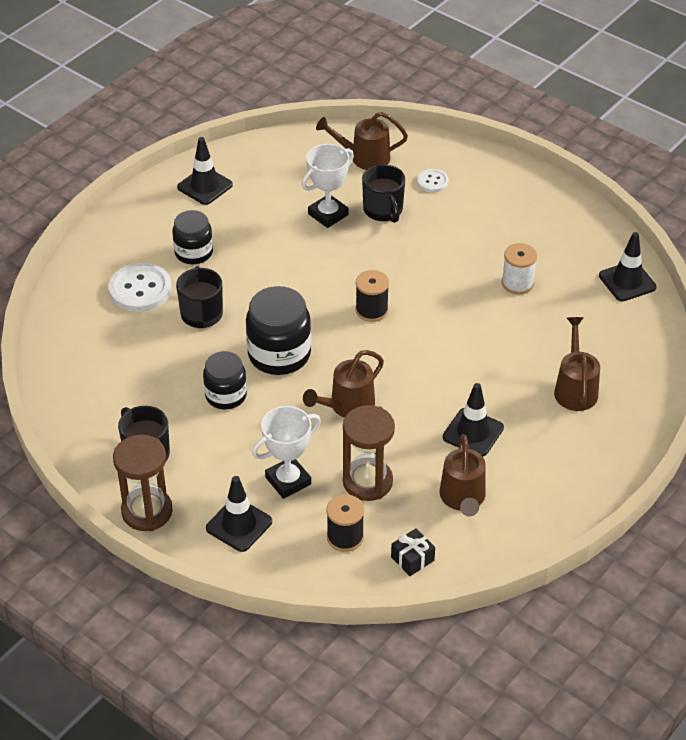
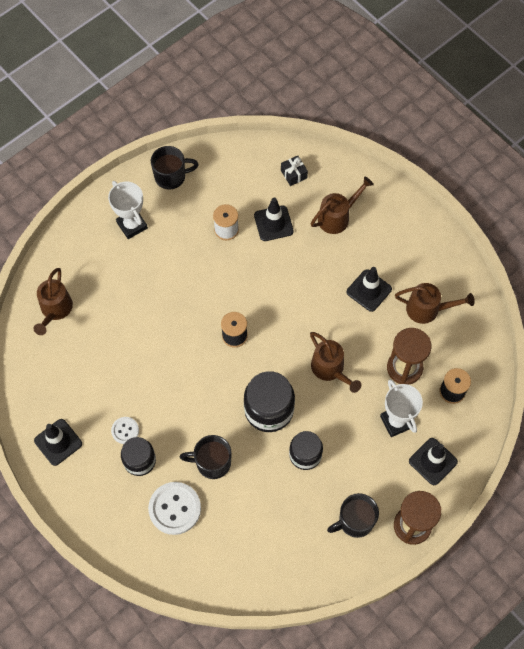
camera: 80 degrees left, 20 degrees up
(328, 214) = (118, 349): white trophy -> white trophy (132, 225)
(383, 210) = (123, 307): black mug -> black mug (171, 176)
(412, 559) = (475, 351): black gift -> black gift (294, 174)
(432, 182) = (98, 265): white button -> white button (125, 430)
(575, 388) = (338, 217): brown watering can -> brown watering can turned 135 degrees clockwise
(627, 281) = (239, 158): black traffic cone -> black traffic cone (273, 223)

